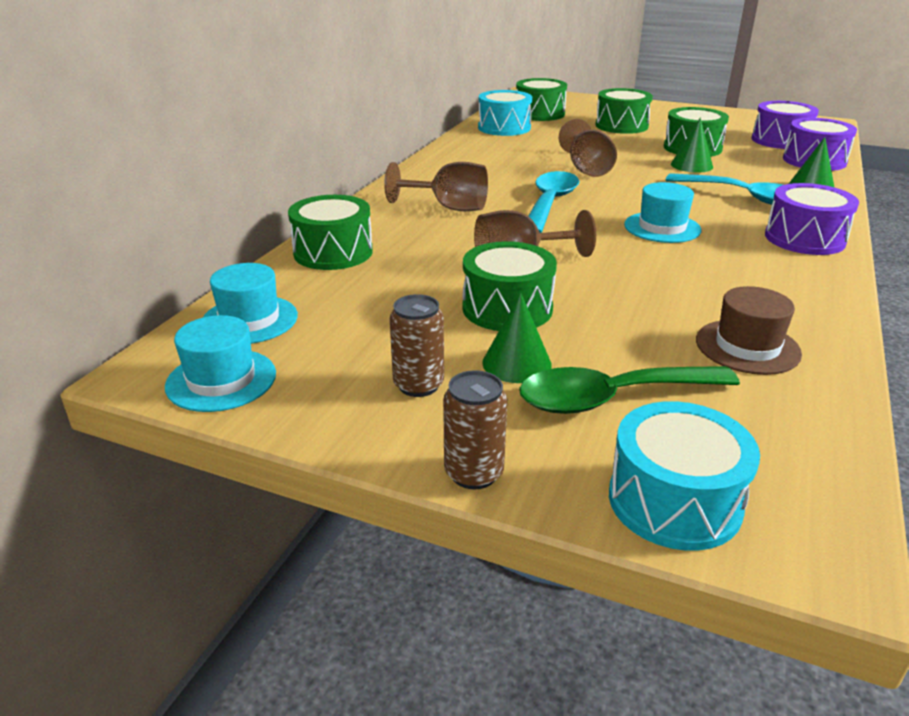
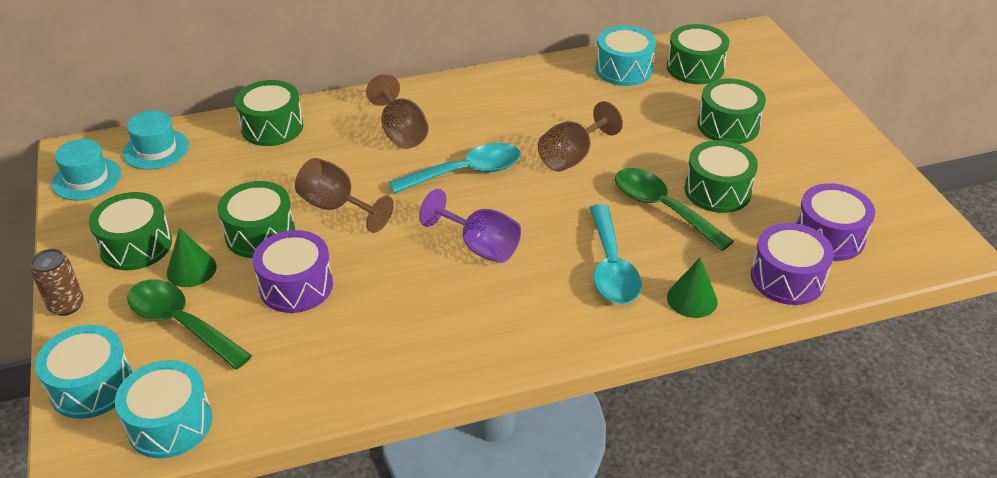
camera: 50 degrees right, 10 degrees up
(418, 385) = (136, 245): brown can -> green drum
(662, 227) = (480, 246): turquoise hat -> purple goblet
(691, 165) = (662, 208): green cone -> green spoon
(747, 347) = (301, 359): brown hat -> none
(800, 460) = (170, 423): none -> turquoise drum
(804, 238) = (545, 331): purple drum -> purple drum (296, 286)

